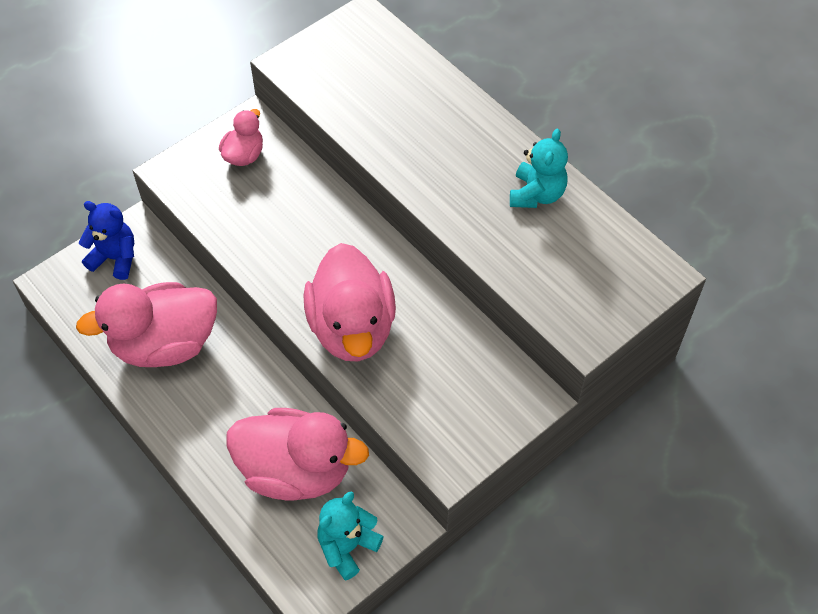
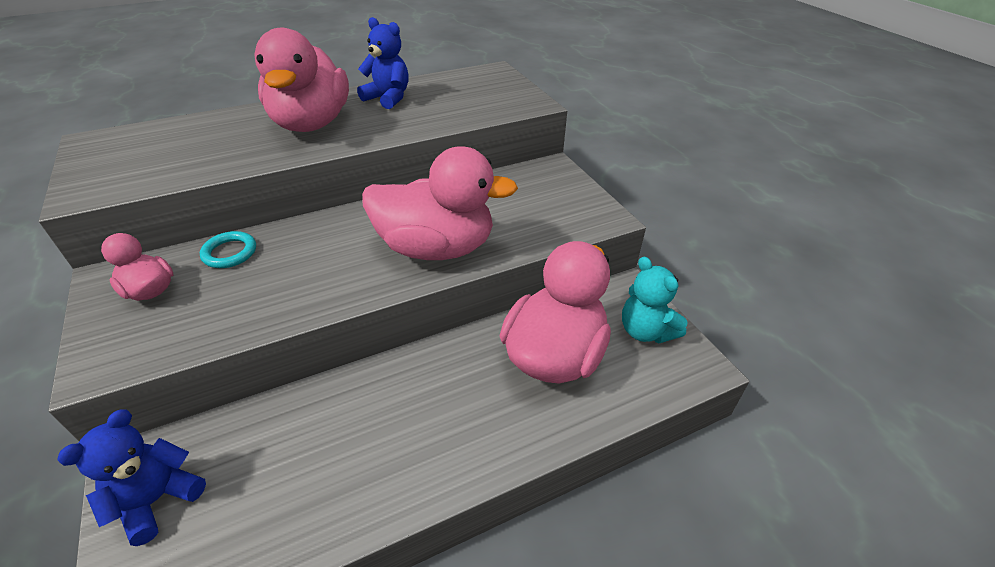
camera: 75 degrees left, 15 degrees down
(165, 344) = (337, 456): pink duck -> pink duck (311, 123)
(300, 180) = (230, 253): none -> turquoise ring
(536, 194) = (388, 98): turquoise teddy bear -> blue teddy bear

